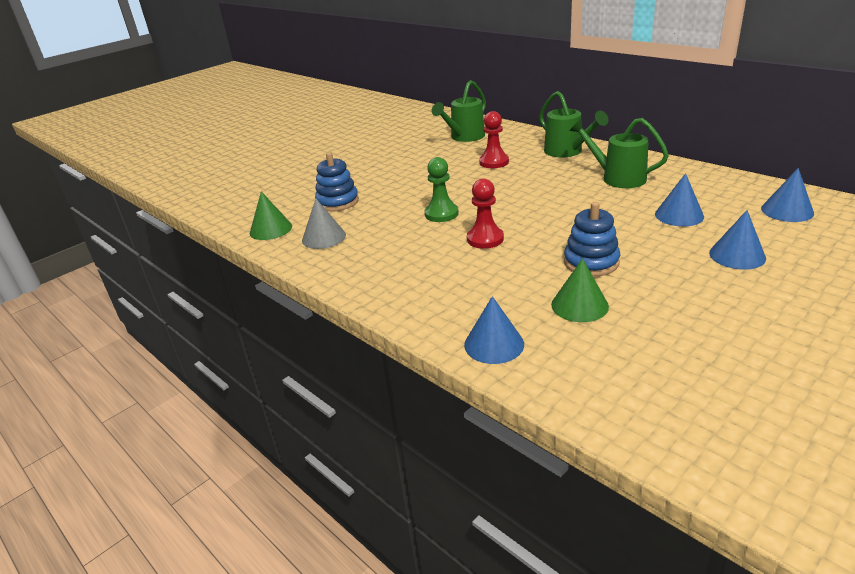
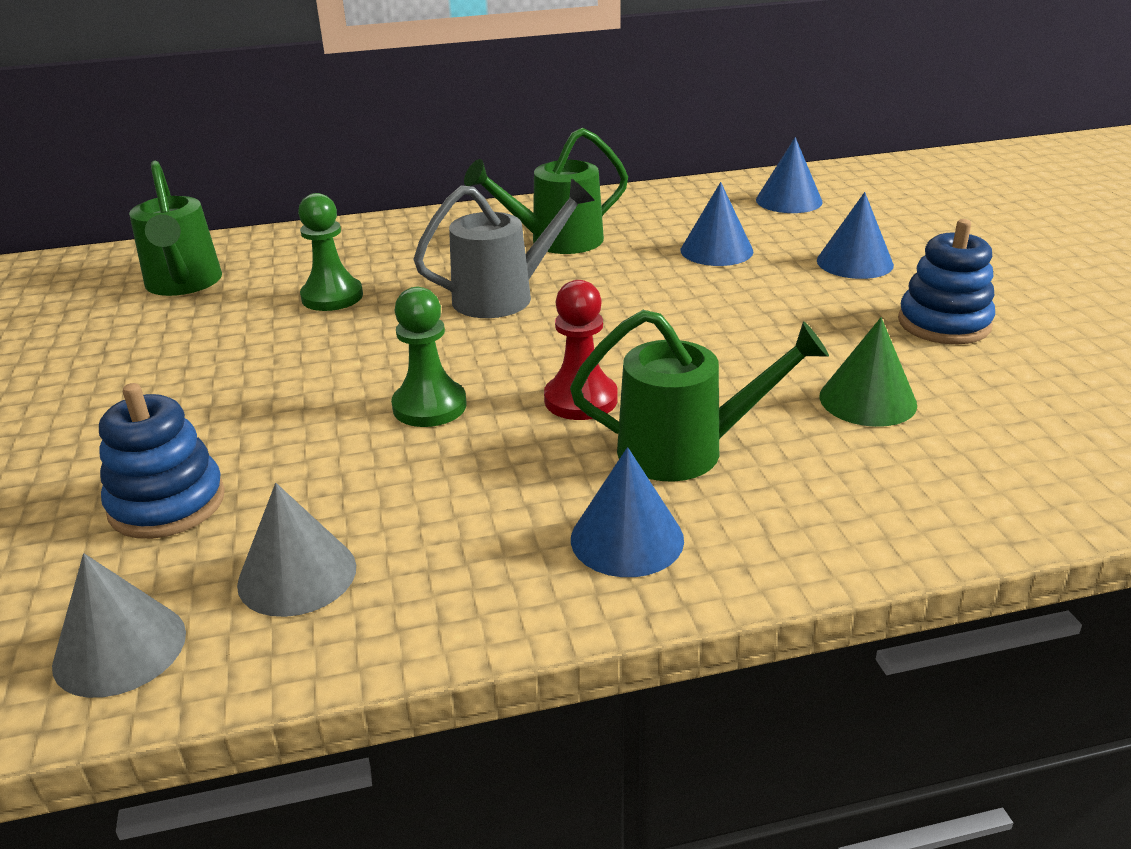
camera: 60 degrees left, 0 degrees up
(270, 229) = (120, 648): green cone -> grey cone
(494, 162) = (332, 297): red pawn -> green pawn
(494, 344) = (910, 510): blue cone -> blue cone (627, 539)
(546, 190) = (505, 296): none -> grey watering can
(567, 152) = (414, 238): green watering can -> green watering can (687, 450)
(591, 262) = (763, 348): blue stacking toy -> blue stacking toy (944, 323)

